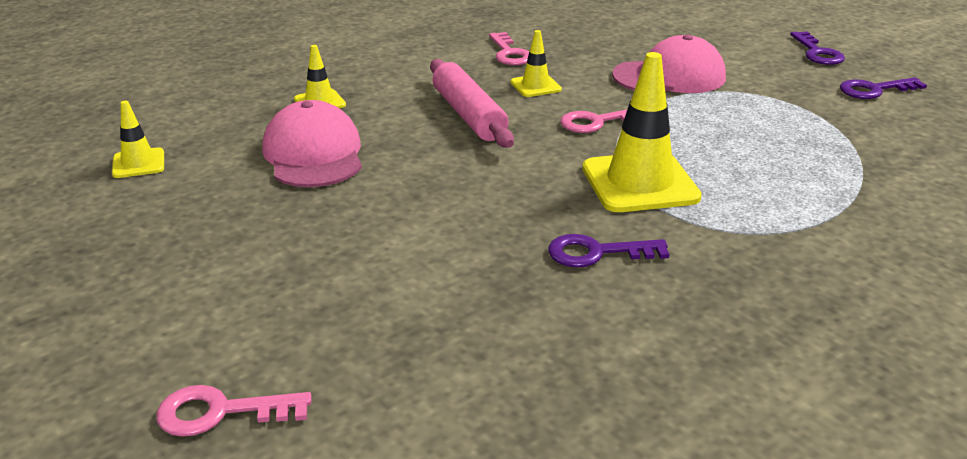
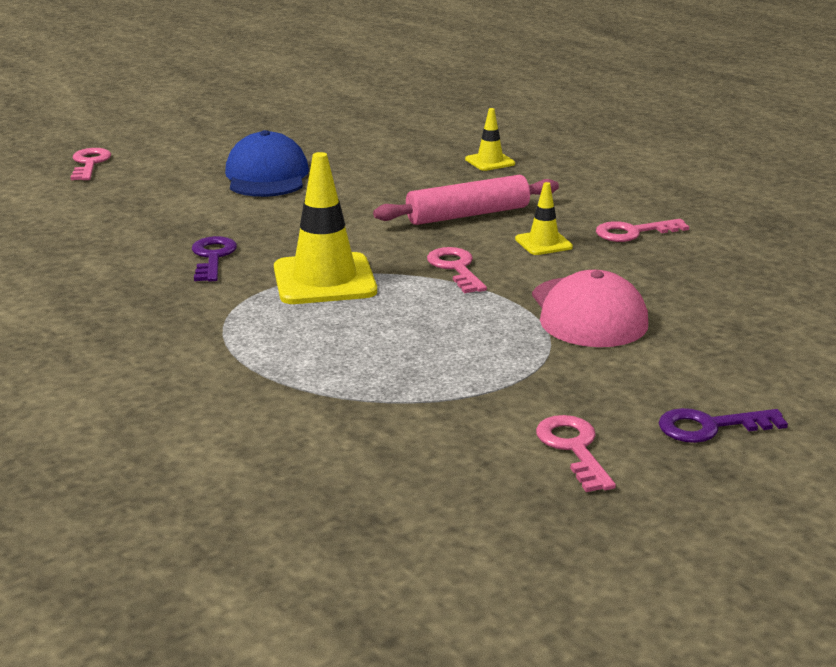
camera: 90 degrees right, 5 degrees down
(138, 163) = (377, 120): yellow traffic cone -> none
(313, 154) = (389, 165): pink cap -> none
(329, 233) = (267, 176): none -> blue cap
(874, 90) = (573, 448): purple key -> pink key

